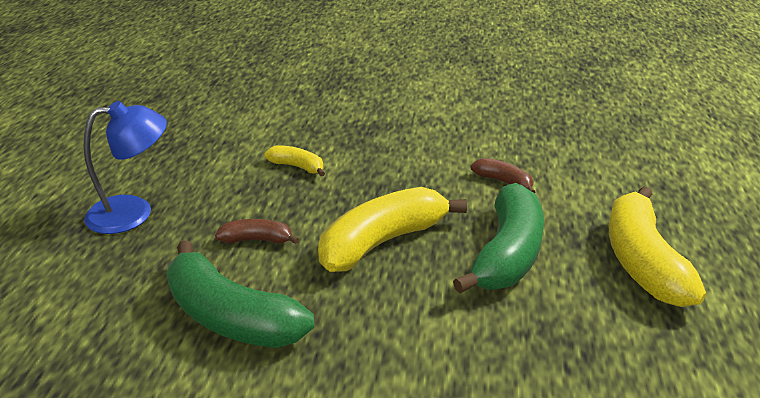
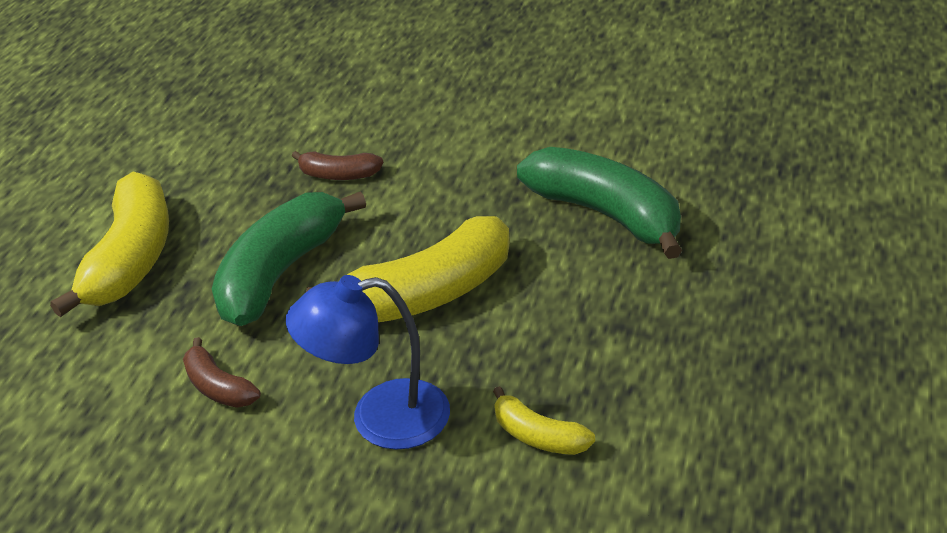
camera: 170 degrees left, 5 degrees up
(133, 213) = (778, 353): blue lamp -> blue lamp (380, 418)
(257, 240) = (589, 303): brown banana -> brown banana (338, 175)

